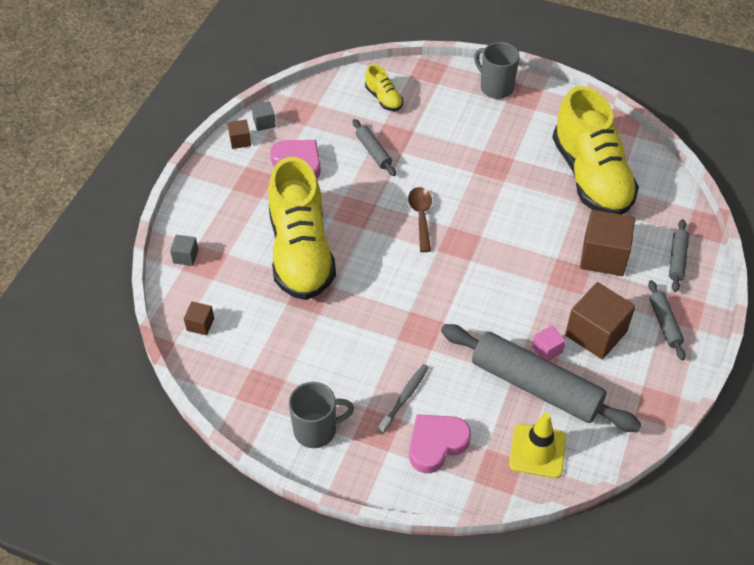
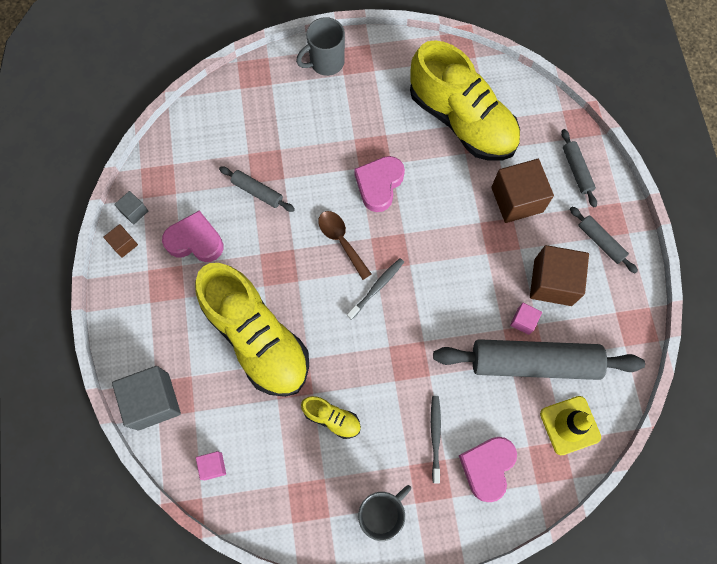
camera: 30 degrees left, 20 degrees up
(185, 256) = (153, 401): grey cube -> grey cube, size x2.06
(200, 324) = (213, 466): brown cube -> pink cube
(384, 99) = (231, 126): yellow shoe -> yellow shoe (332, 418)
(429, 263) = (377, 287): none -> grey toothbrush
(482, 191) = (379, 185): none -> pink heart
(495, 87) = (326, 62): grey mug -> grey mug turned 45 degrees counterclockwise

